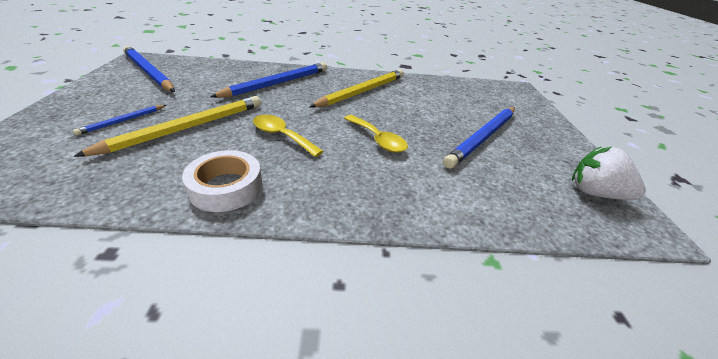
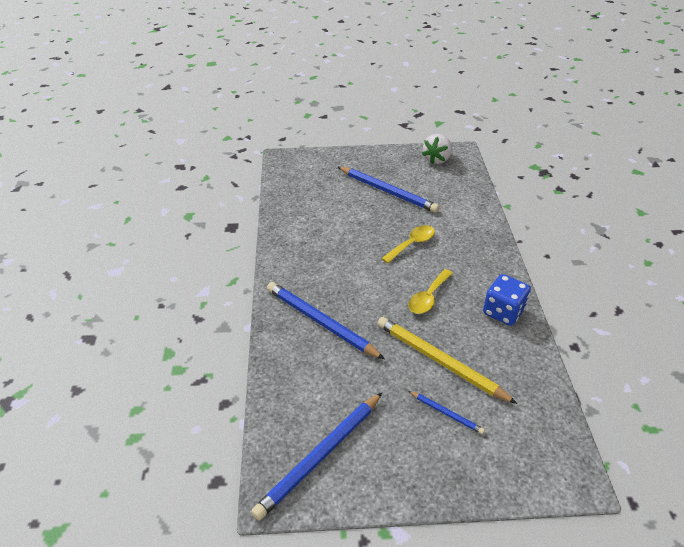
camera: 90 degrees left, 5 degrees up
(226, 187) = (503, 312): white tape -> blue dice
(362, 91) = (323, 256): yellow pencil -> none

